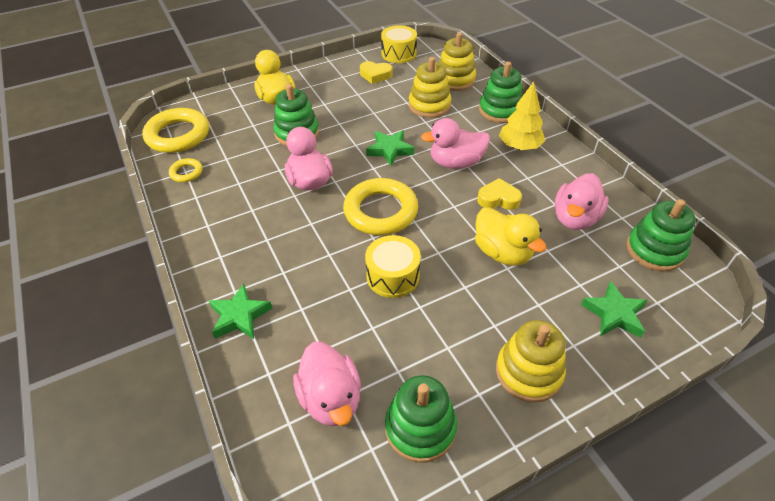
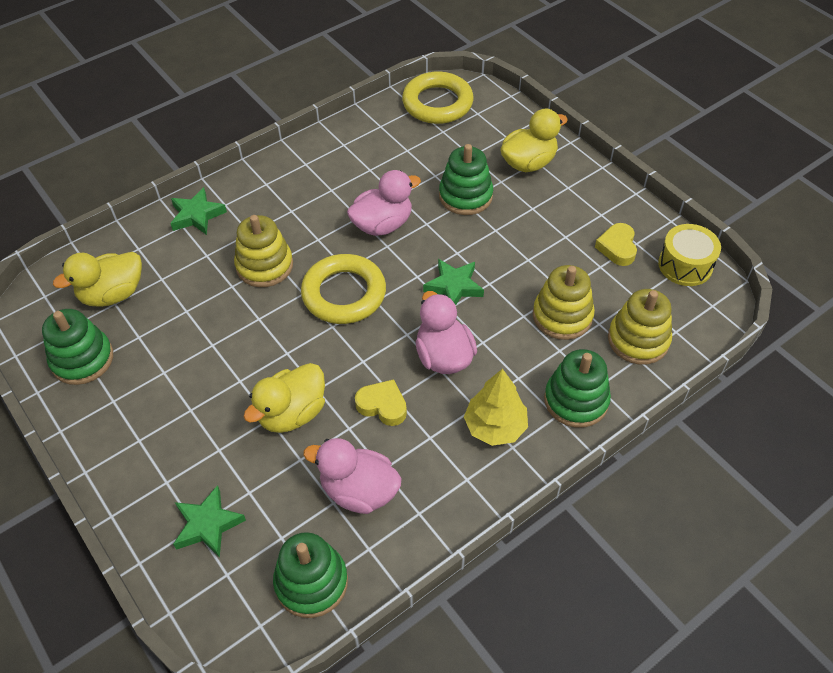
camera: 80 degrees right, 5 degrees up
(186, 172) = (378, 127): yellow ring -> none
(331, 398) = (112, 294): pink duck -> yellow duck
(393, 276) = (250, 317): yellow drum -> none
(498, 199) = (382, 405): yellow heart -> yellow heart turned 60 degrees counterclockwise
(528, 372) = (135, 440): yellow stacking toy -> yellow stacking toy (264, 266)

